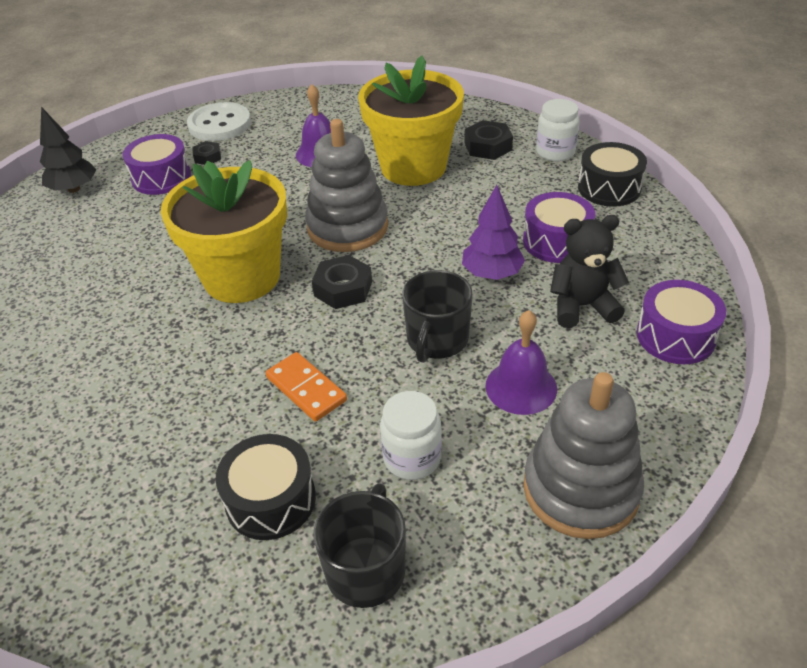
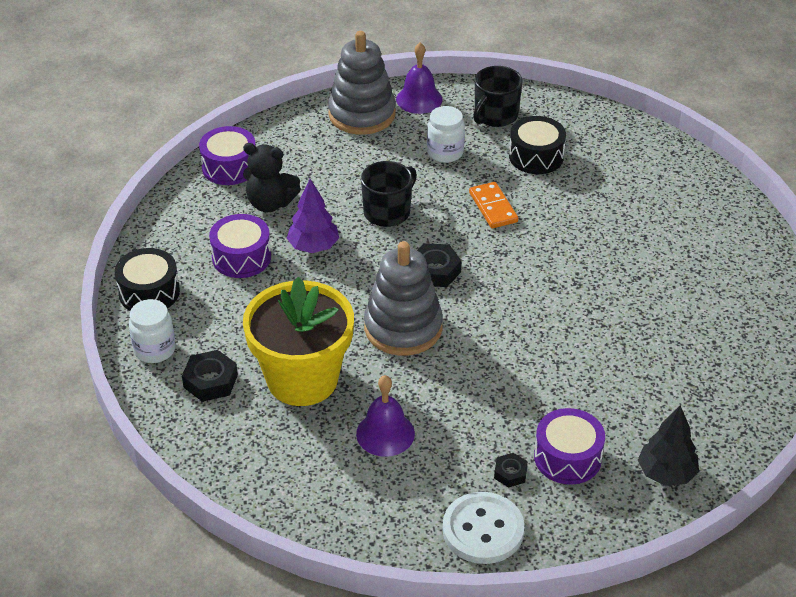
camera: 160 degrees left, 0 degrees up
(242, 277) = (513, 307): yellow flower pot -> none
(521, 387) = (354, 168): purple bell -> purple bell (419, 99)

